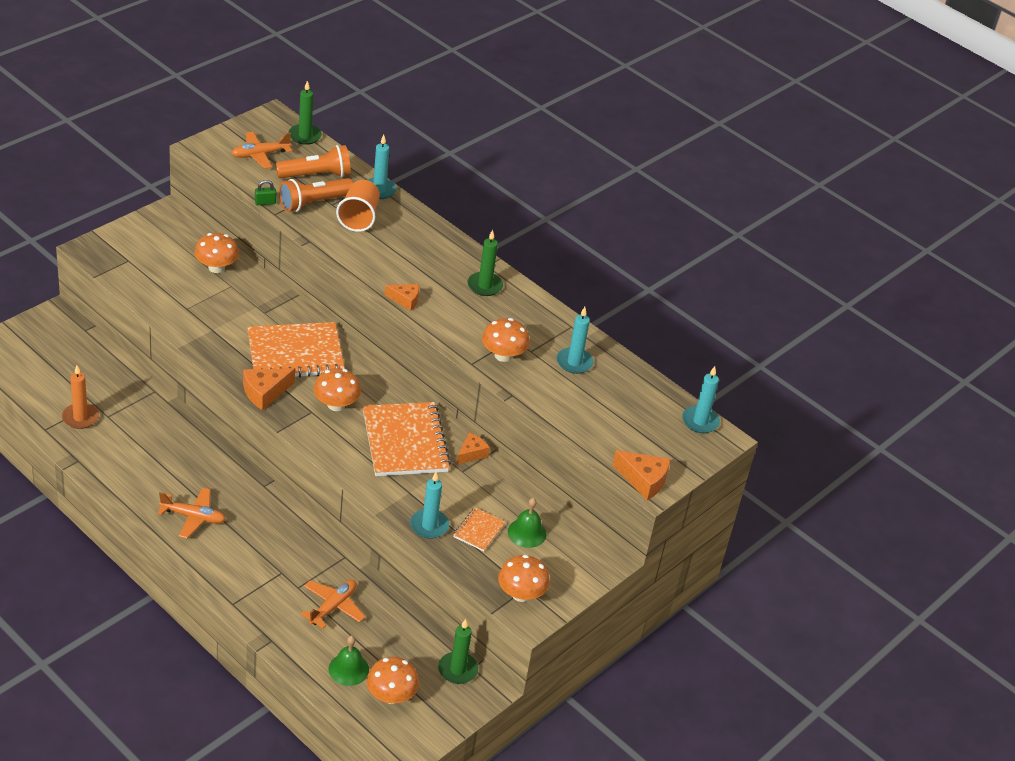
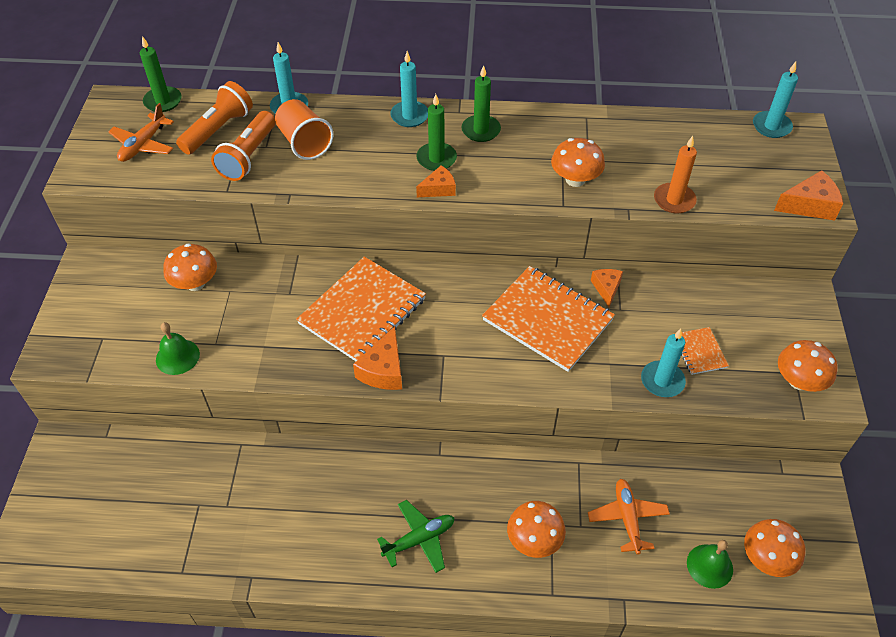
camera: 35 degrees left, 10 degrees up
(80, 417) = (202, 530): orange candle -> orange candle (674, 200)
(193, 517) = (419, 539): orange plane -> green plane
(265, 202) = (204, 186): green padlock -> none
(336, 405) = (454, 332): orange mushroom -> orange mushroom (534, 540)
(457, 670) = (777, 486): green candle -> green candle (436, 158)
(527, 532) = (731, 323): green bell -> green bell (177, 356)
(574, 362) = (630, 145): turquoise candle -> turquoise candle (409, 116)

